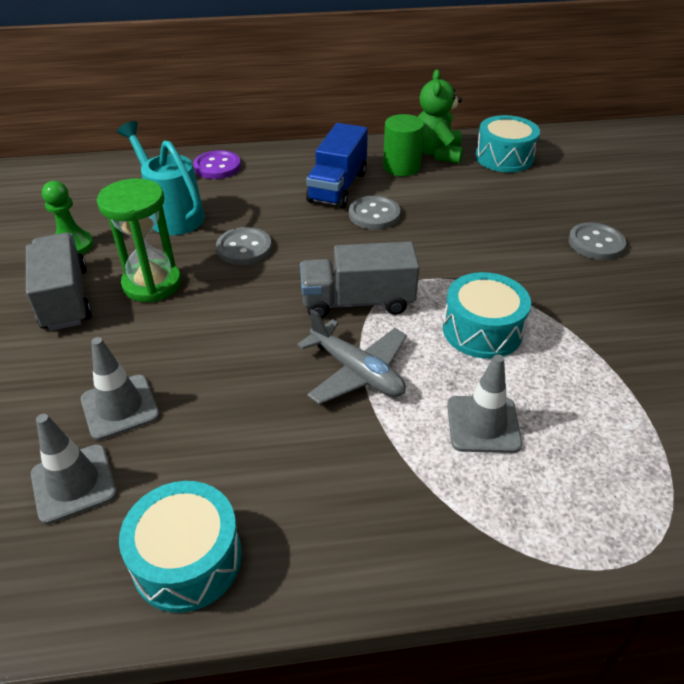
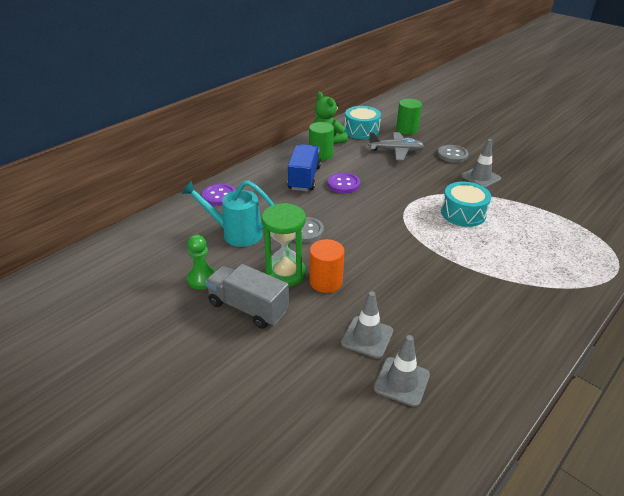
camera: 40 degrees left, 5 degrees down
(177, 317) = (326, 282): none -> orange cylinder
(187, 559) = (494, 372): turquoise drum -> none
(337, 187) = (304, 178): blue truck -> blue truck turned 150 degrees counterclockwise
(357, 302) = (397, 228): grey truck -> none
(357, 372) = (443, 258): grey plane -> grey plane (396, 151)
(374, 215) = (343, 184): grey button -> purple button
(483, 424) = (515, 250): grey traffic cone -> grey traffic cone (480, 177)
(577, 180) = (407, 129): none -> green cylinder

